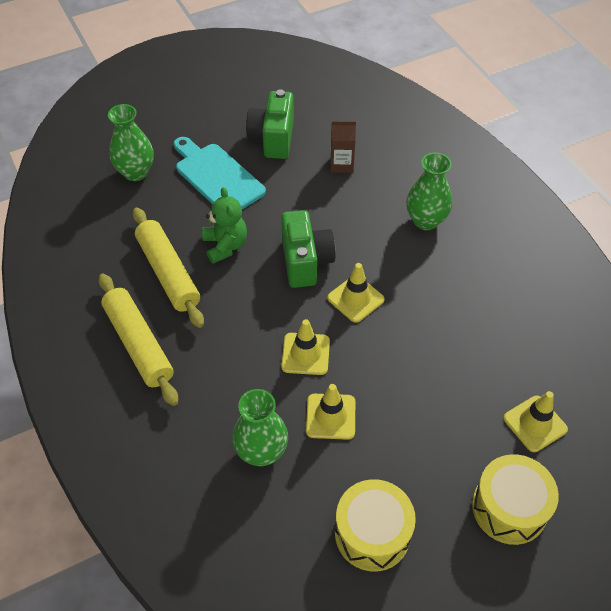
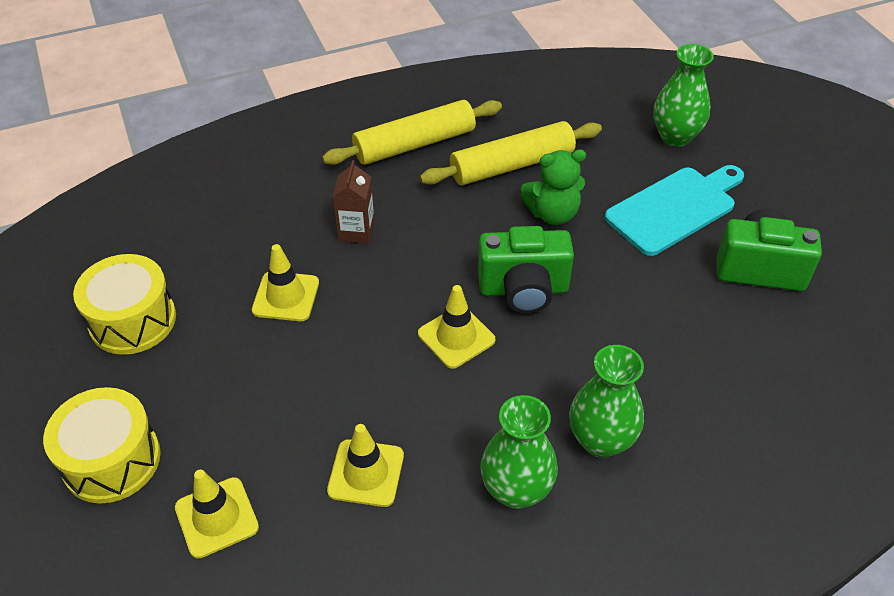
camera: 95 degrees right, 5 degrees down
(261, 451) = (258, 235): green vase -> green vase (516, 490)
(305, 354) = (377, 280): yellow traffic cone -> yellow traffic cone (366, 473)
(341, 164) = (715, 345): brown carton -> brown carton (356, 231)

